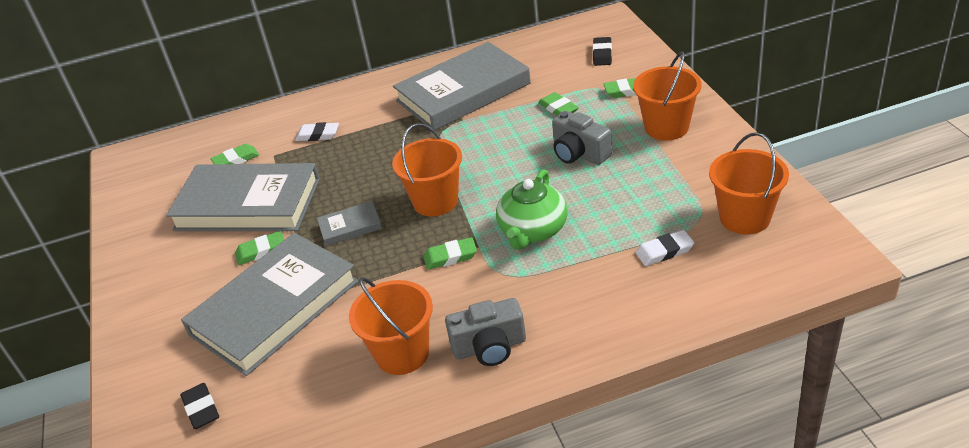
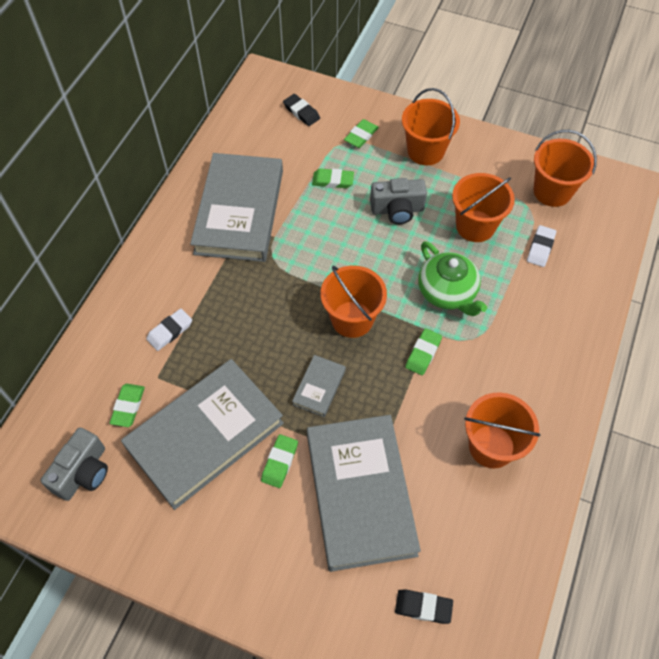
camera: 55 degrees left, 20 degrees up
(489, 347) = (534, 395): grey camera -> grey camera (83, 472)
(628, 201) = (475, 226): none -> orange bucket

